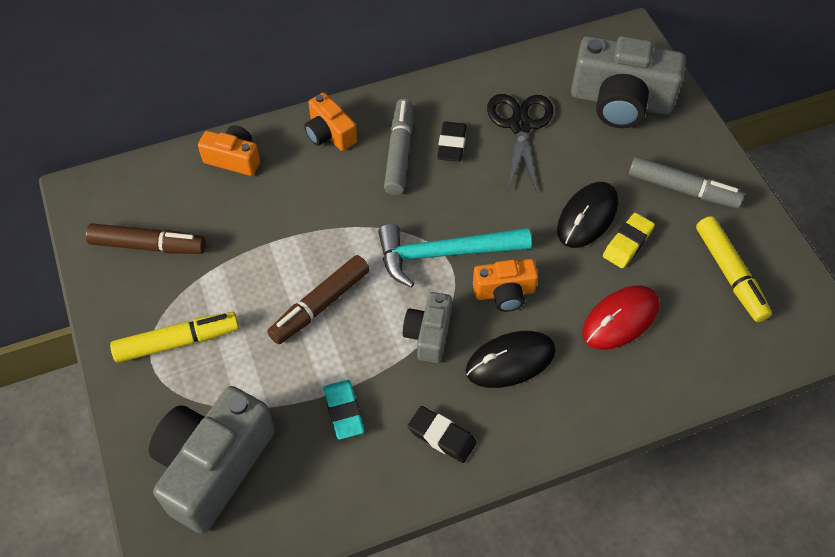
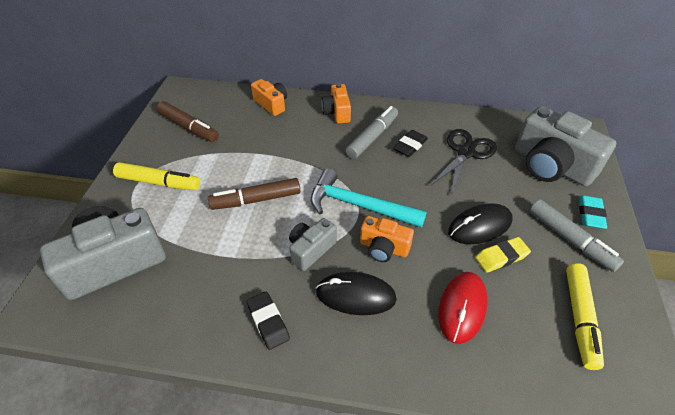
camera: 30 degrees right, 10 degrees down
(344, 411) = (217, 270): turquoise eraser -> turquoise eraser (590, 214)
(620, 319) = (462, 308): red mouse -> red mouse turned 60 degrees counterclockwise

